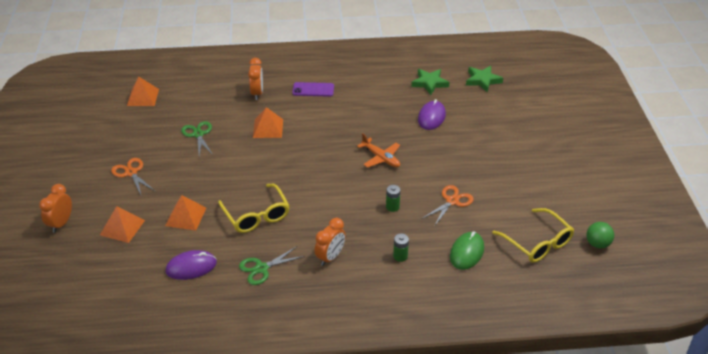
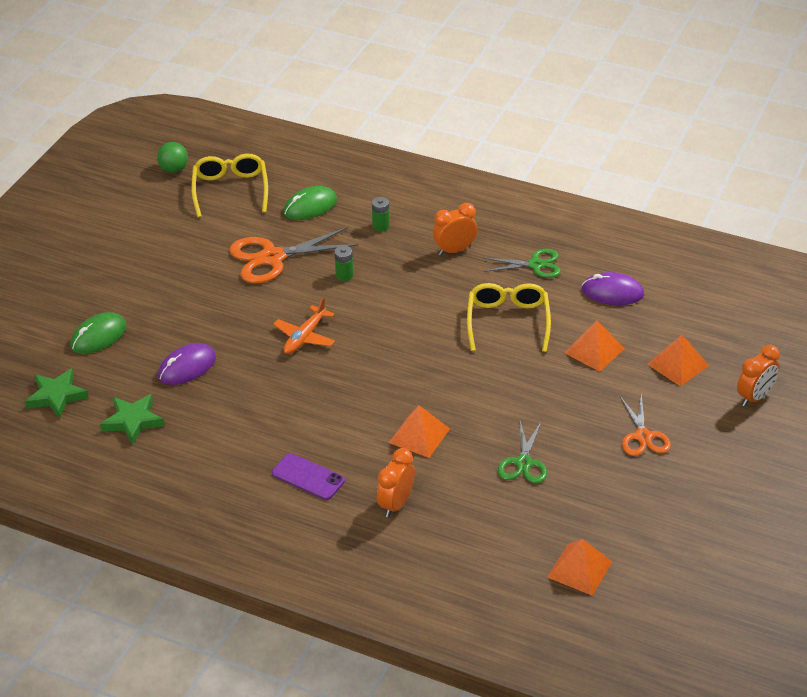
camera: 150 degrees left, 0 degrees up
(380, 158) = (305, 336): orange plane -> orange plane turned 135 degrees counterclockwise
(452, 201) = (272, 258): orange scissors -> orange scissors, size x1.64
(499, 115) = (98, 336): none -> green mouse

